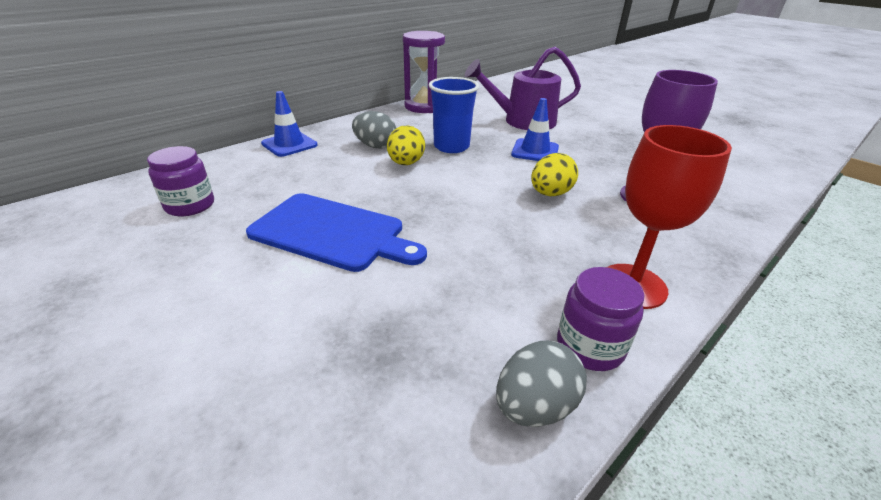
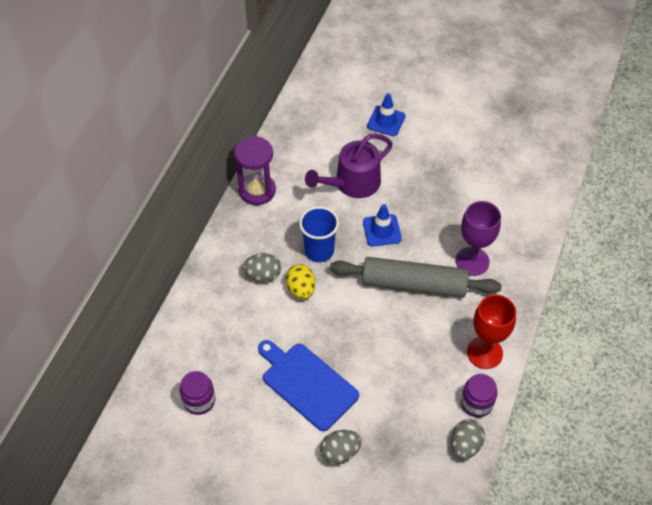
camera: 25 degrees left, 20 degrees up
(289, 144) = (197, 302): blue traffic cone -> blue traffic cone (386, 121)
(295, 322) = (340, 452): none -> grey egg
(332, 233) = (307, 384): blue cutting board -> blue cutting board turned 135 degrees counterclockwise
(550, 194) = (414, 284): yellow egg -> grey rolling pin

